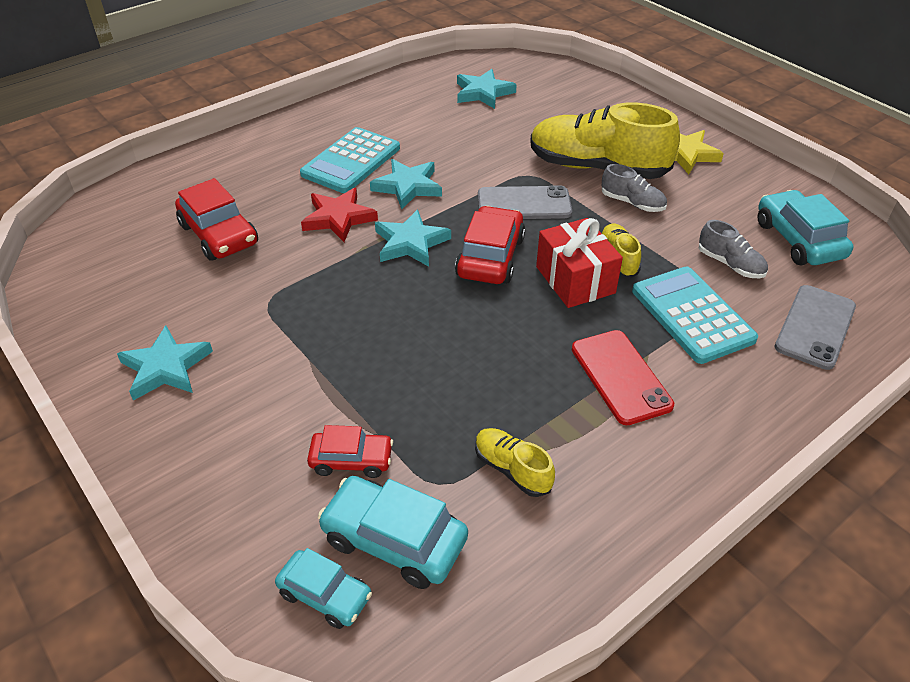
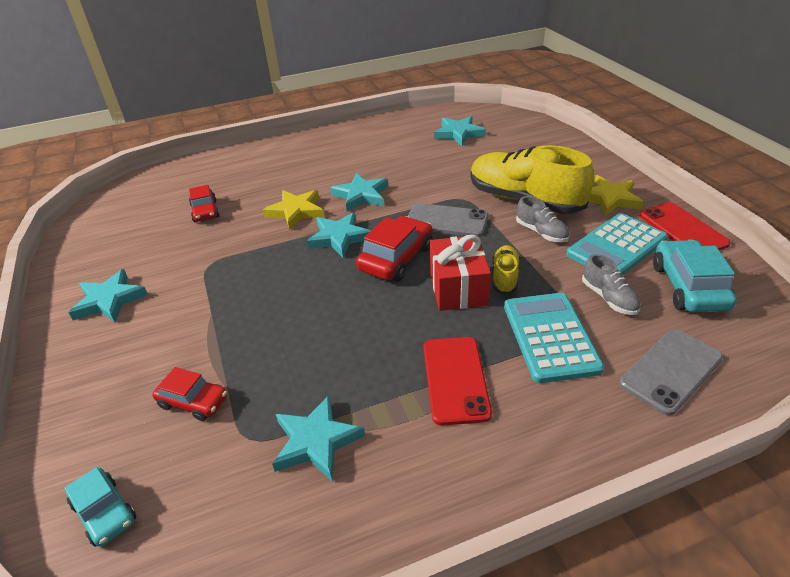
camera: 20 degrees right, 5 degrees down
(219, 235) = (205, 211): red car -> red car, size x0.63
(338, 218) = (296, 211): red star -> yellow star
(351, 161) = (329, 172): turquoise calculator -> turquoise calculator (616, 247)
(394, 540) = (185, 479): turquoise car -> none
(512, 469) = (316, 441): yellow shoe -> turquoise star
(769, 179) = (682, 229): none -> red phone

